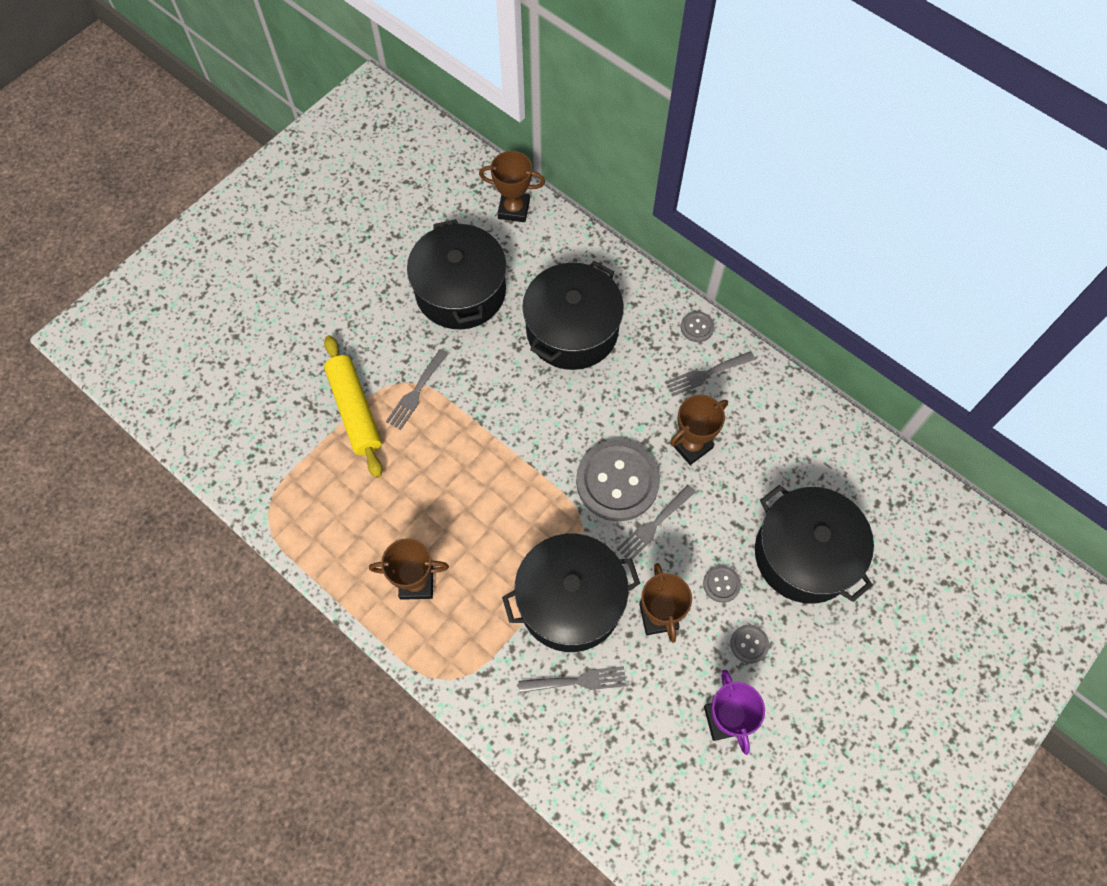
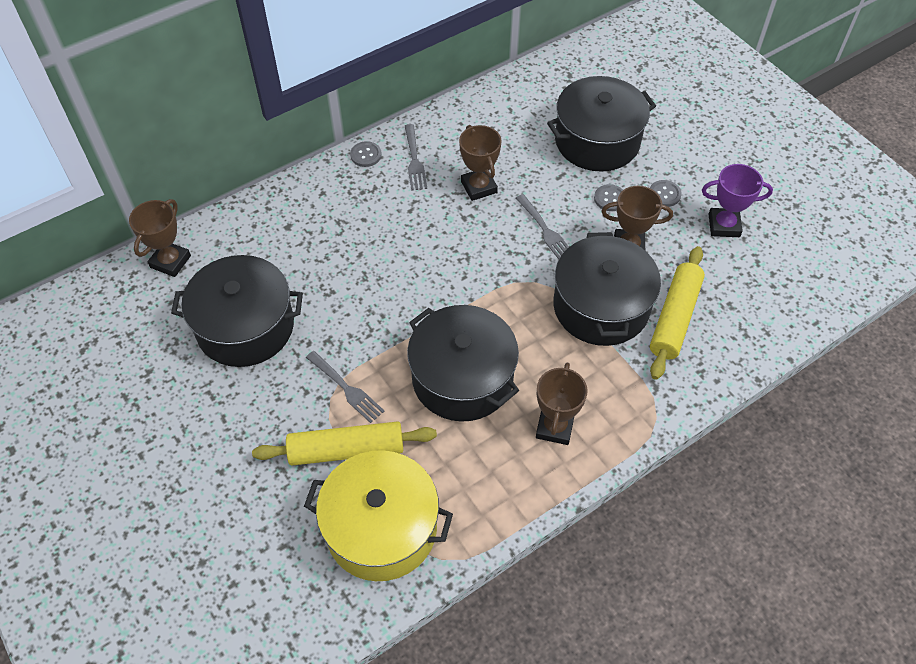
camera: 75 degrees left, 10 degrees down
(287, 459) = (381, 528): none -> yellow pot
(572, 330) = (330, 245): black pot -> black pot (462, 378)
(577, 681) = (675, 318): grey fork -> yellow rolling pin
(617, 481) = (497, 246): grey button -> none

